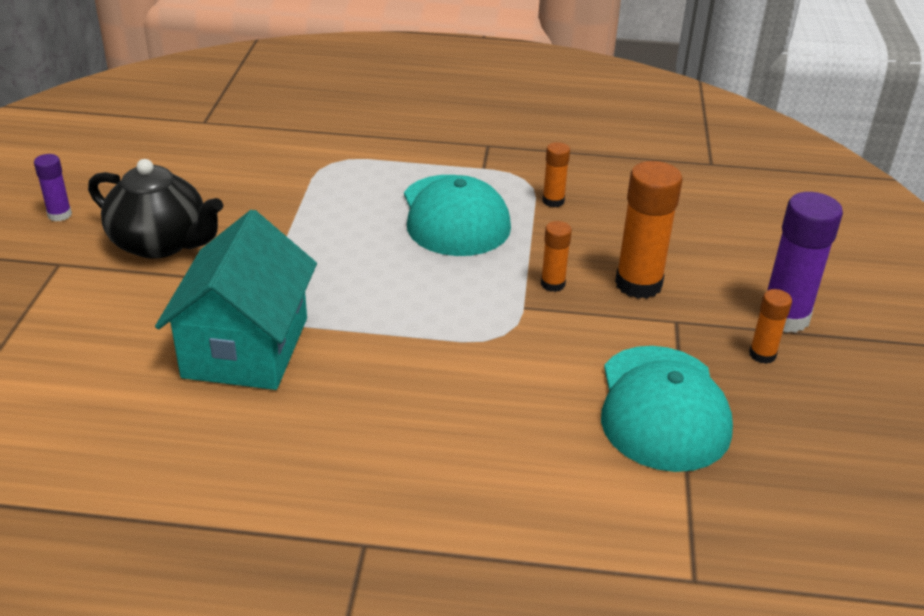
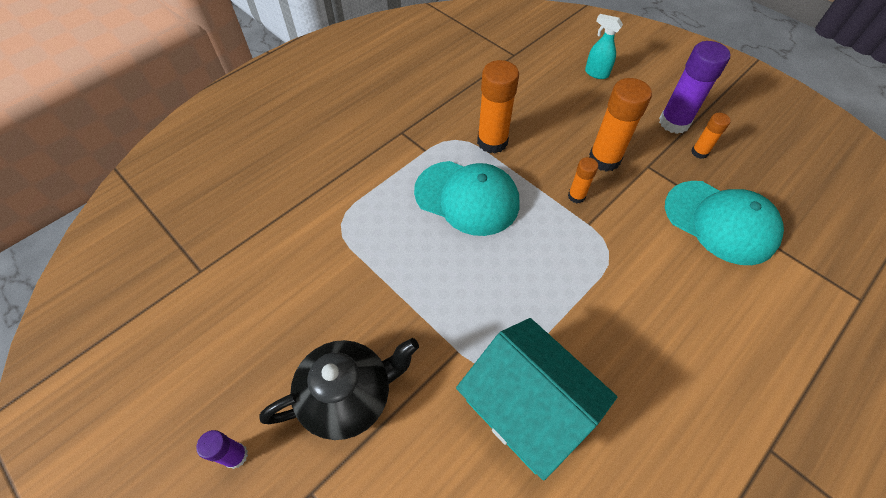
camera: 50 degrees left, 20 degrees up
(553, 201) = (492, 142): orange glue stick -> orange glue stick, size x1.90
(776, 229) = (596, 73): none -> turquoise spray bottle

